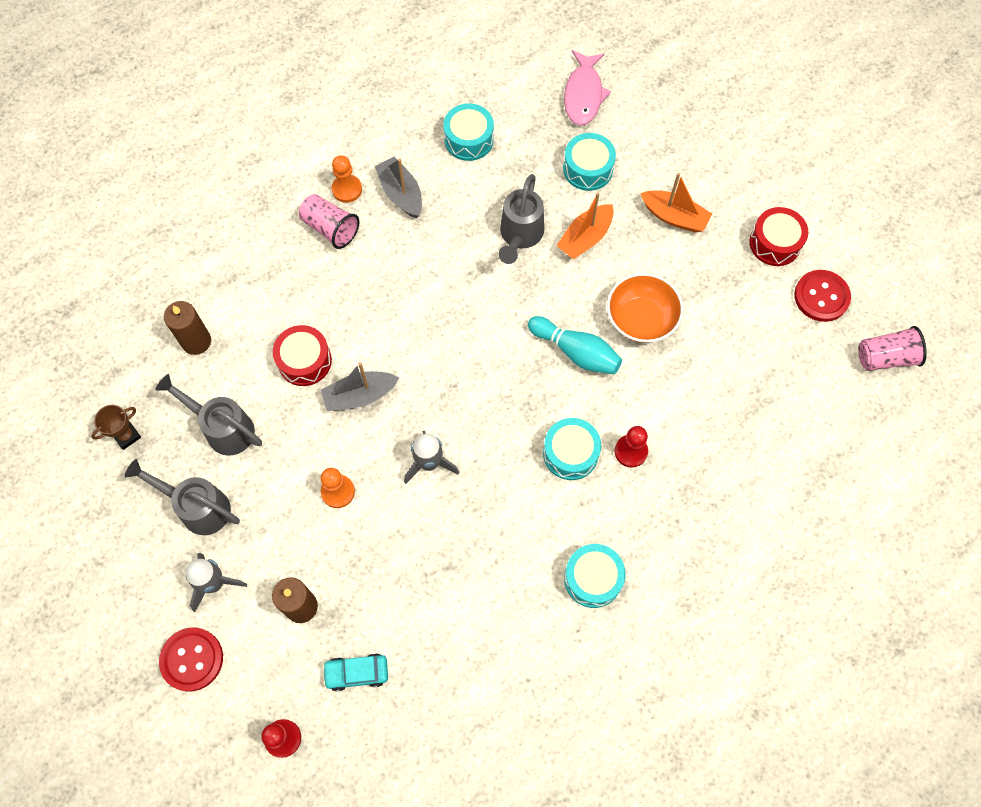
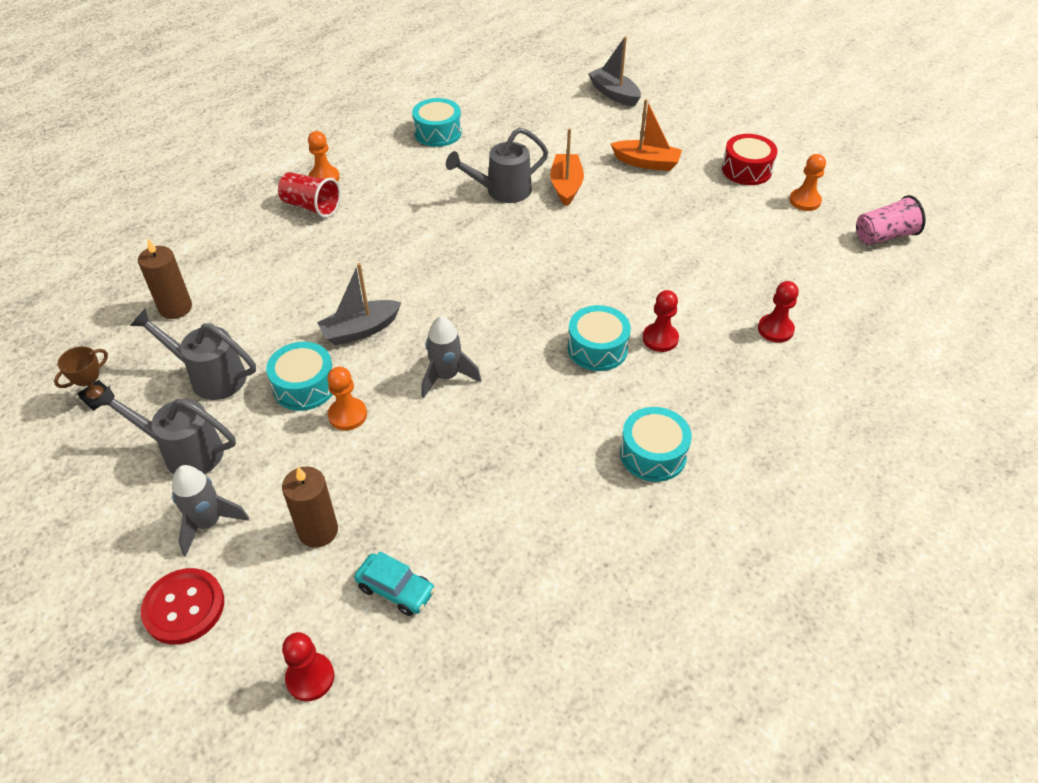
camera: 10 degrees left, 20 degrees down
(304, 361) = (296, 309): red drum -> none
(330, 228) = (311, 206): pink cup -> red cup
(357, 673) = (396, 589): turquoise car -> turquoise car turned 135 degrees counterclockwise
(401, 193) = (379, 175): grey boat -> grey boat (614, 94)
(520, 235) = (502, 191): grey watering can -> grey watering can turned 60 degrees clockwise
(576, 352) = (580, 268): turquoise bowling pin -> none
(583, 94) = (538, 94): pink fish -> none
(585, 238) = (566, 186): orange boat -> orange boat turned 150 degrees clockwise
(588, 169) = (555, 140): turquoise drum -> turquoise drum (304, 386)
(641, 319) = (638, 236): orange bowl -> none
(741, 458) = (775, 329): none -> red pawn
(821, 297) = (805, 201): red button -> orange pawn

